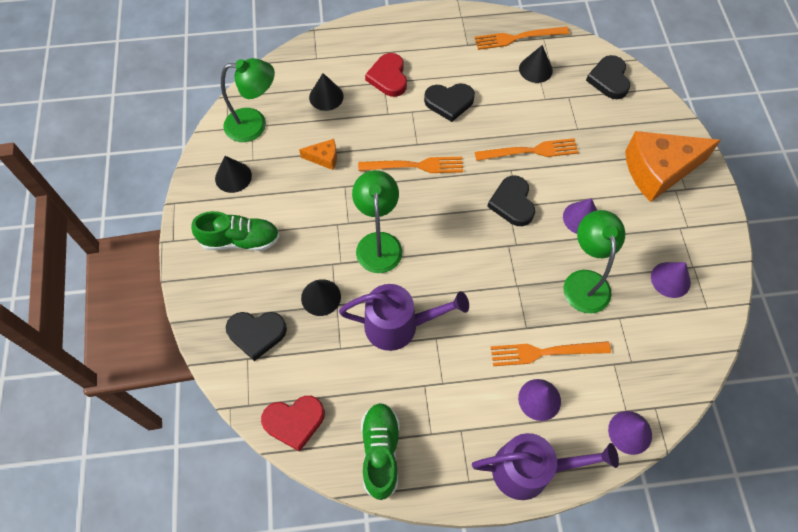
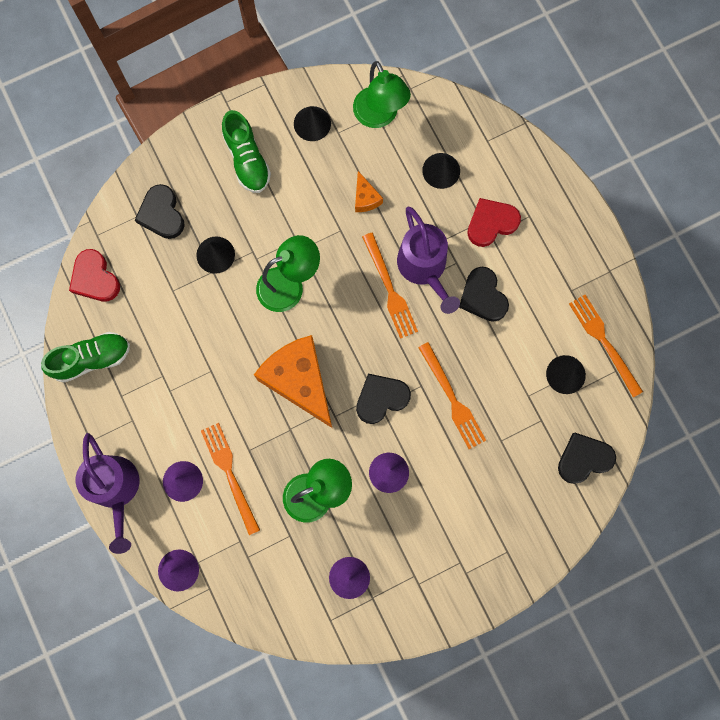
camera: 70 degrees right, 15 degrees up
(399, 325) = (211, 334): purple watering can -> purple watering can (424, 268)
(658, 171) = (478, 539): orange cheese -> orange cheese (299, 381)

